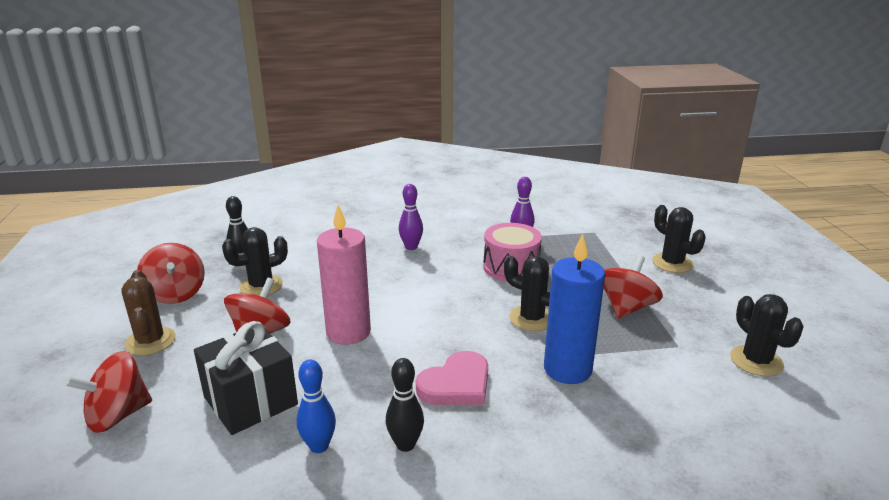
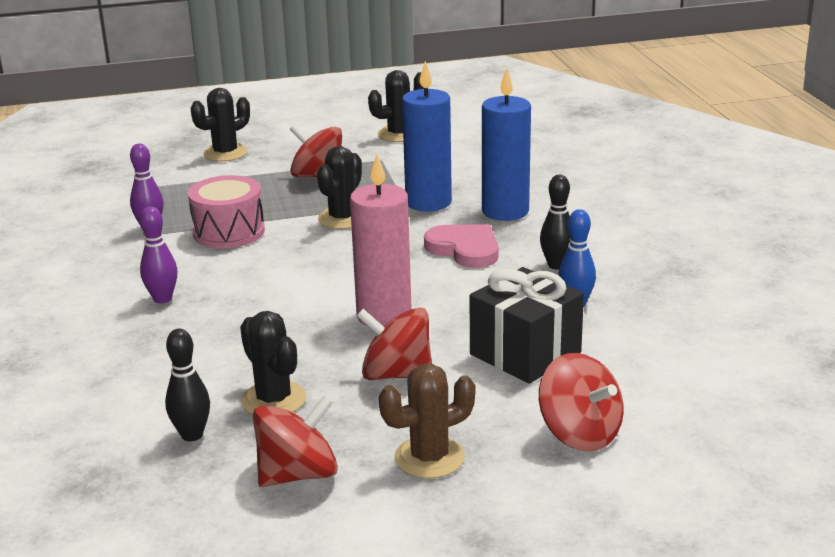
camera: 95 degrees left, 0 degrees up
(543, 422) = (505, 211): none -> blue candle

